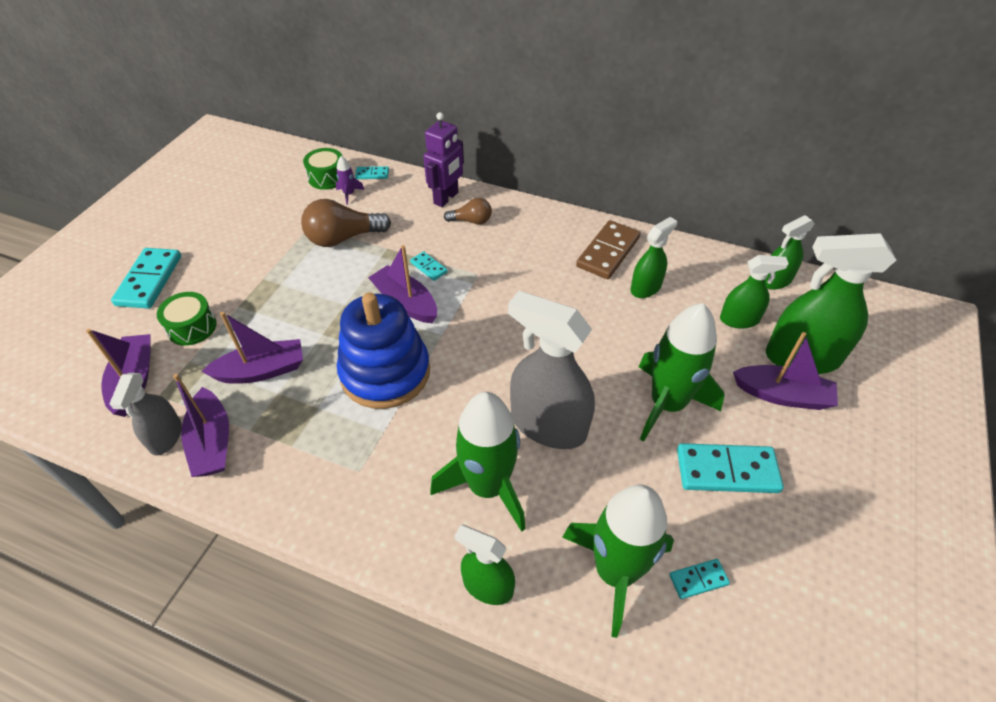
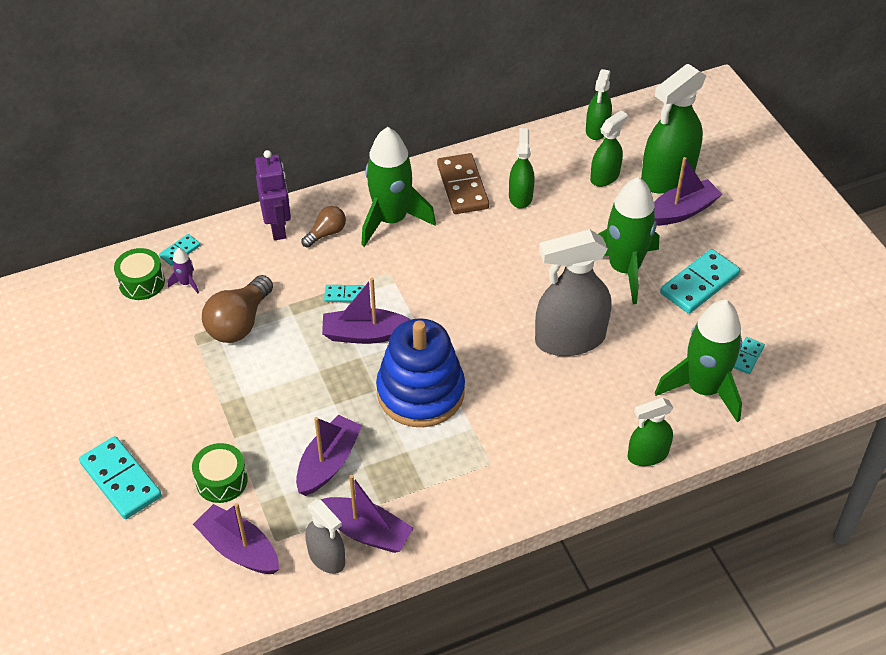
camera: 45 degrees left, 0 degrees up
(487, 486) = (580, 404): green rocket -> green rocket (391, 220)

